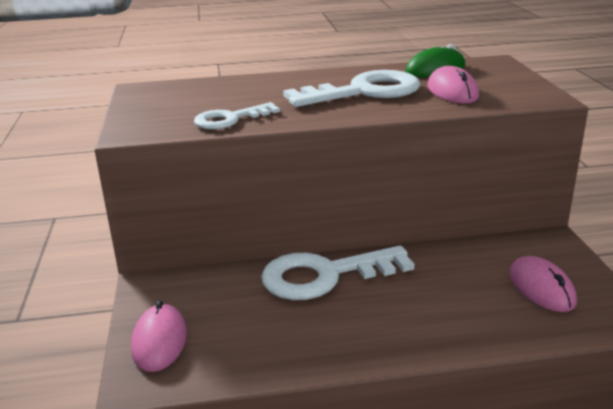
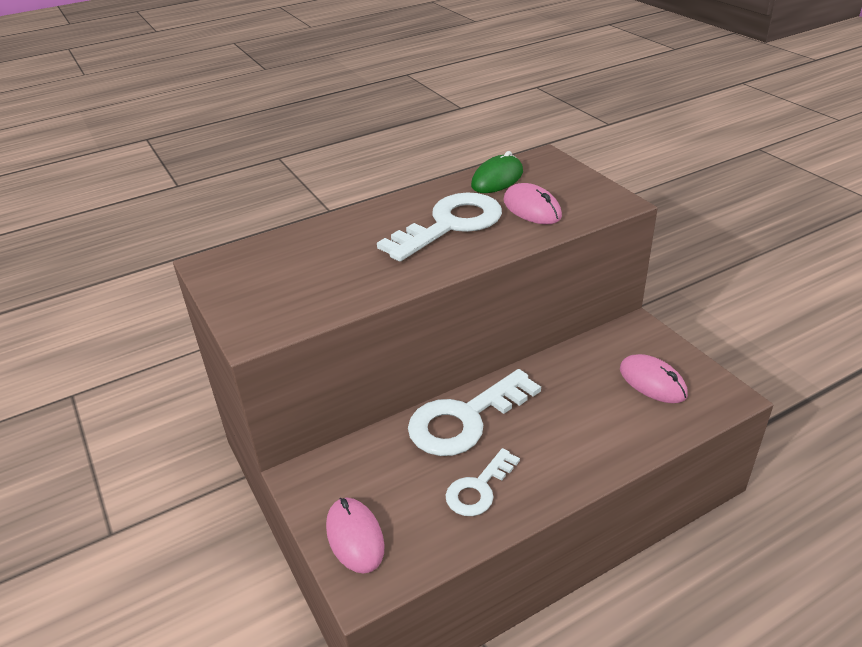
camera: 20 degrees left, 10 degrees up
(230, 119) = (344, 292): white key -> white key (479, 488)

